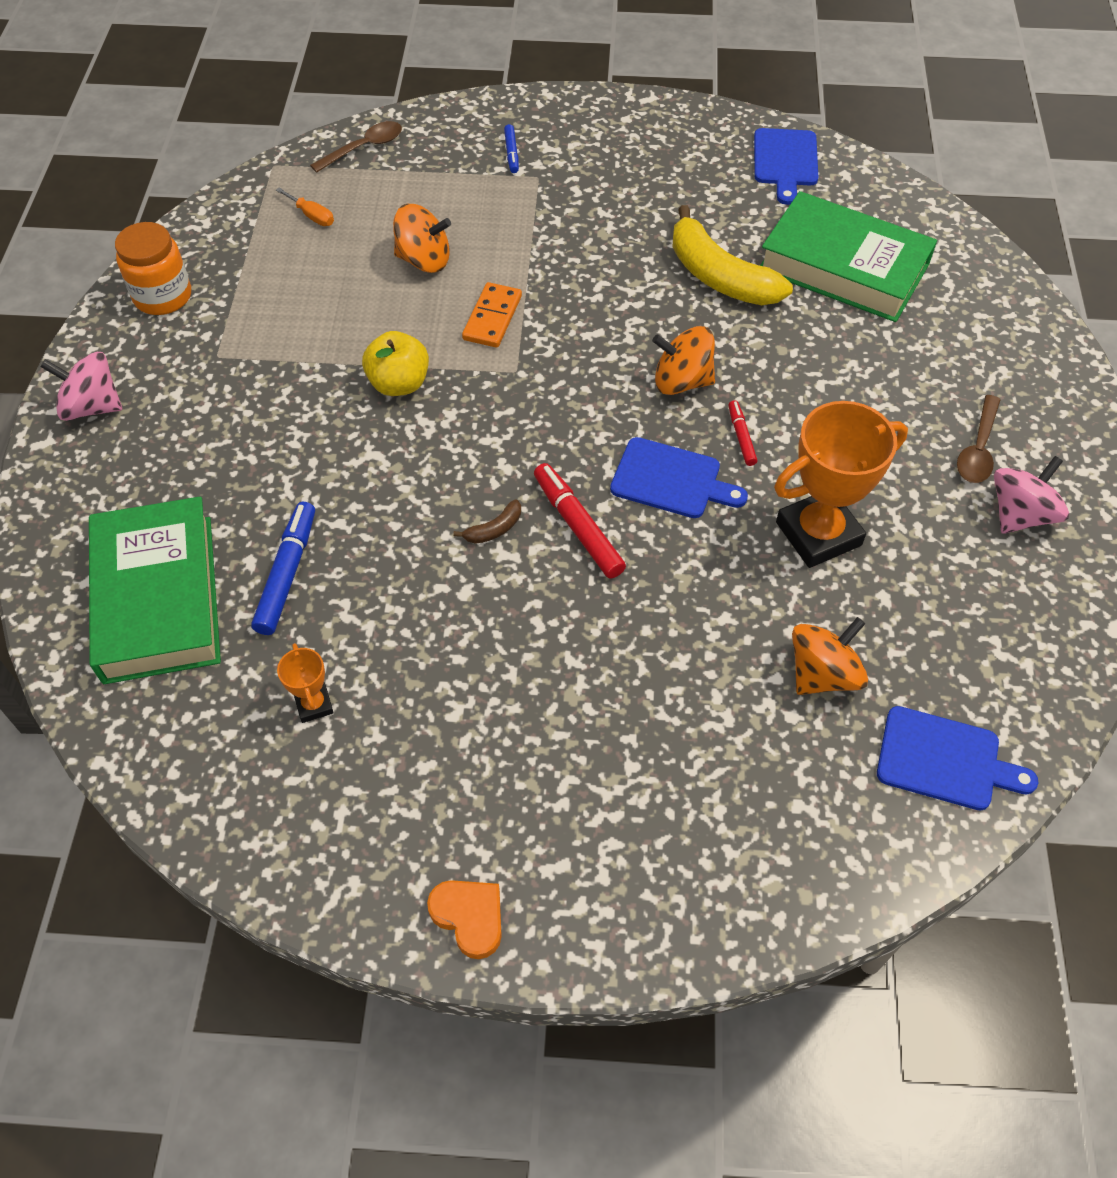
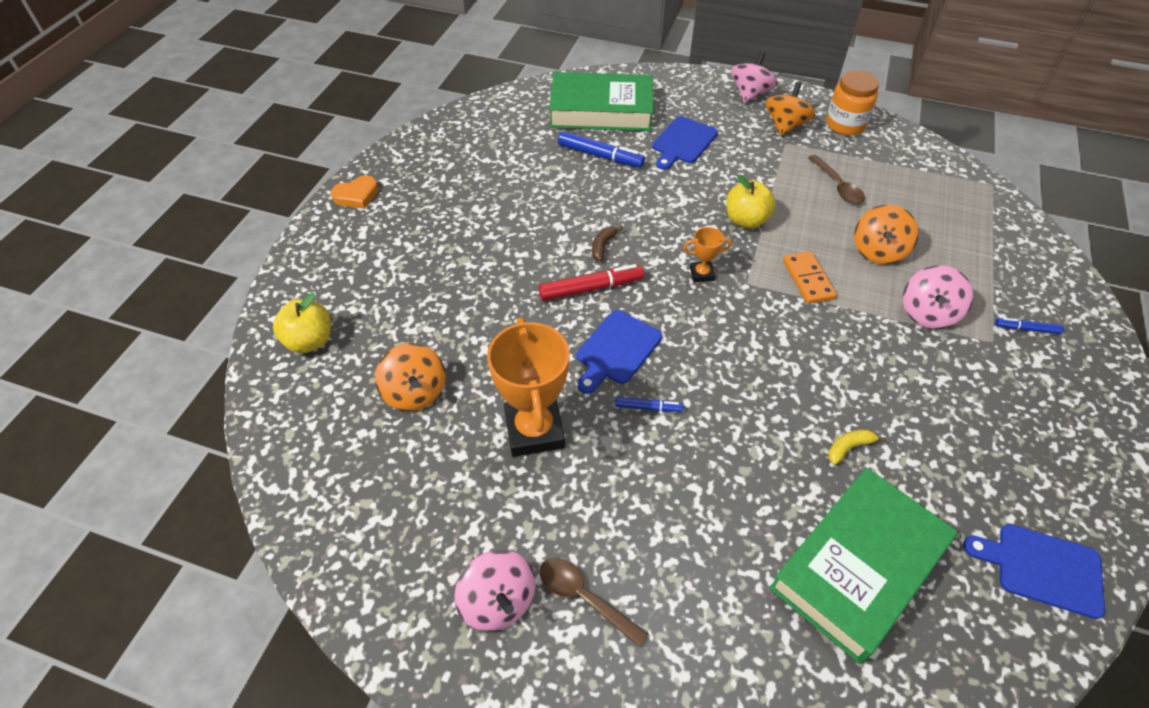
camera: 105 degrees right, 5 degrees down
(312, 216) = (931, 198): orange screwdriver -> none
(314, 704) = (508, 157): orange trophy -> orange trophy (701, 274)
(364, 148) = (1021, 235): brown spoon -> brown spoon (837, 186)
(492, 318) = (808, 279): orange domino -> orange domino turned 45 degrees clockwise
(494, 529) = (603, 246): brown banana -> brown banana turned 45 degrees clockwise
(514, 221) = (927, 313): none -> pink spinning top
(682, 381) = (718, 383): orange spinning top -> orange spinning top (785, 126)
(719, 276) = (849, 447): yellow banana -> yellow banana, size x0.42
(741, 437) = (648, 407): red marker -> blue marker
(798, 843) = (310, 341): none -> yellow apple
(944, 760) = (314, 443): blue cutting board -> blue cutting board (683, 142)

